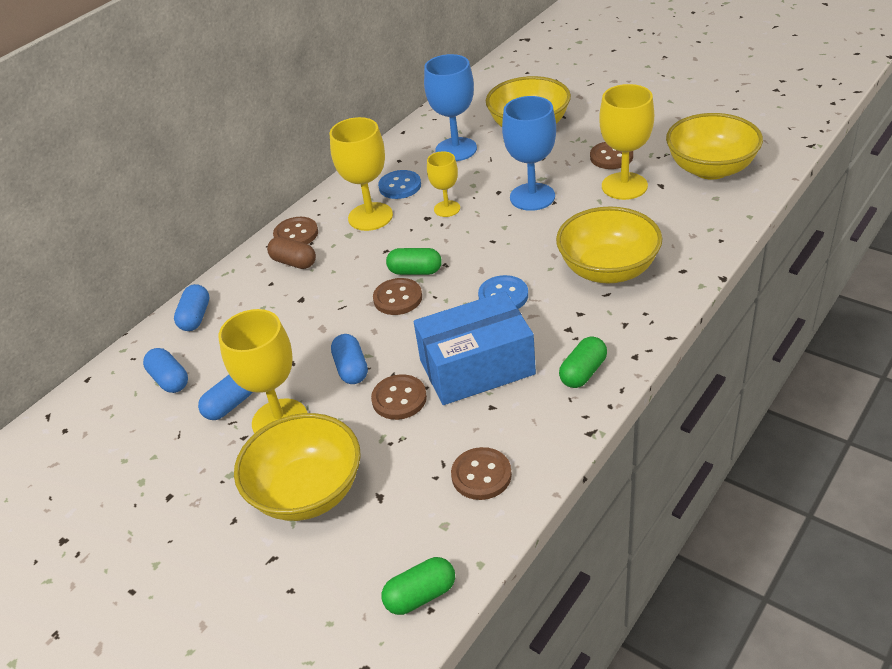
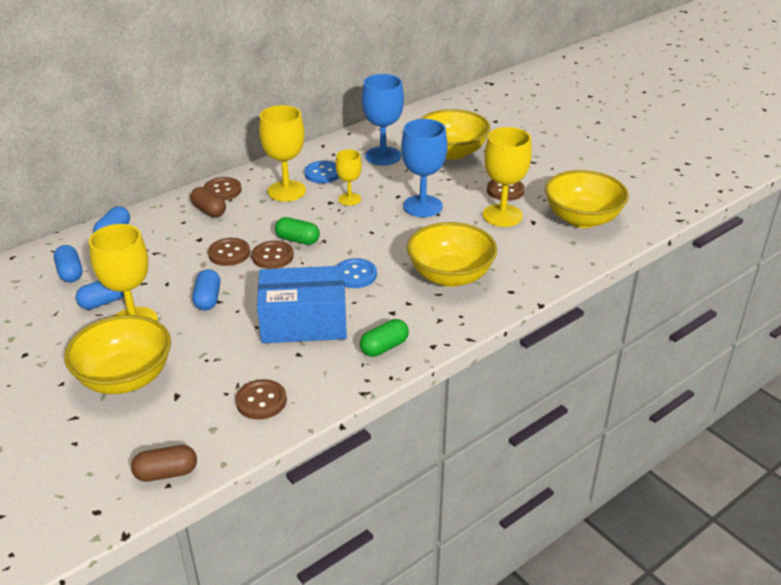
camera: 10 degrees right, 5 degrees down
(399, 399) = (231, 330): brown button -> brown button (229, 253)
(420, 595) = (166, 473): green capsule -> brown capsule

